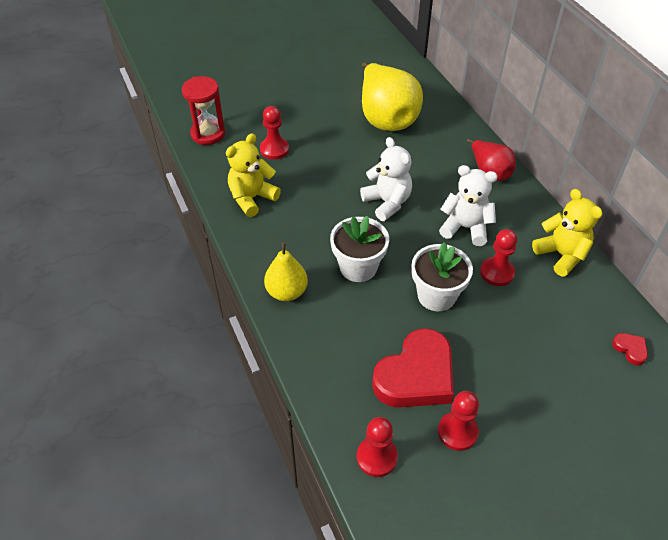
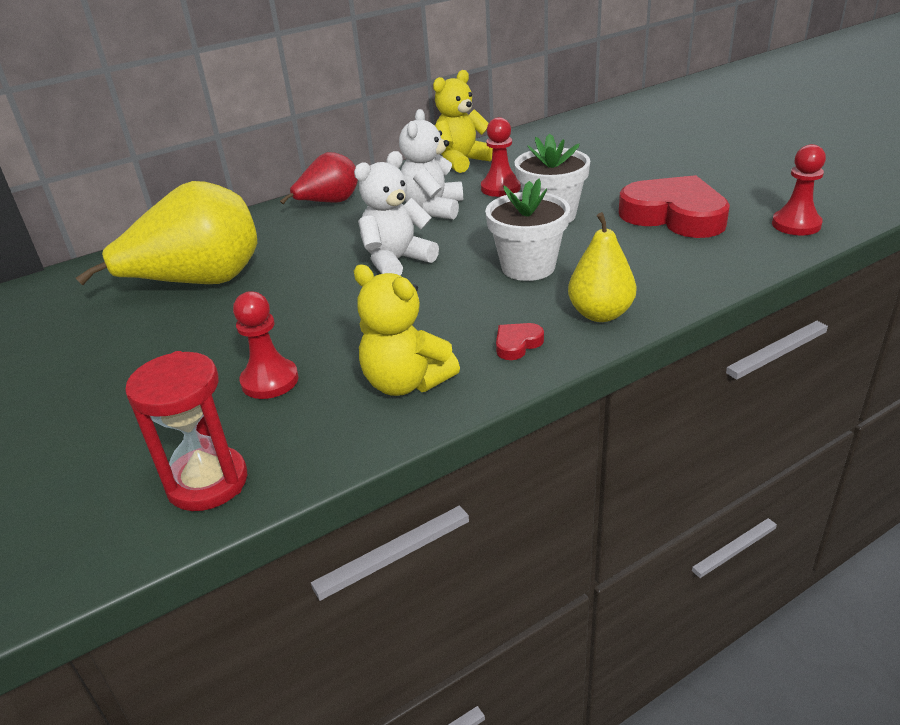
camera: 95 degrees left, 15 degrees down
(457, 432) = (726, 191): red pawn -> none
(630, 349) = (571, 132): red heart -> red heart (517, 344)

